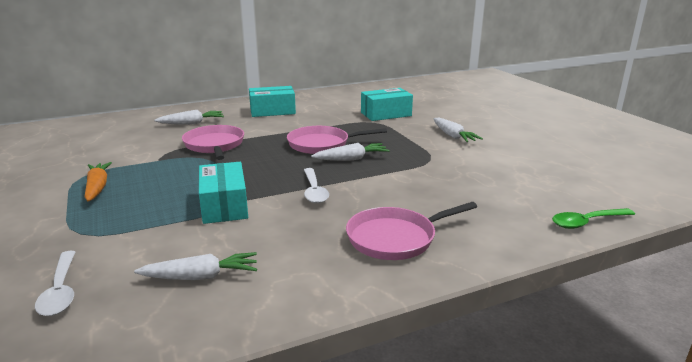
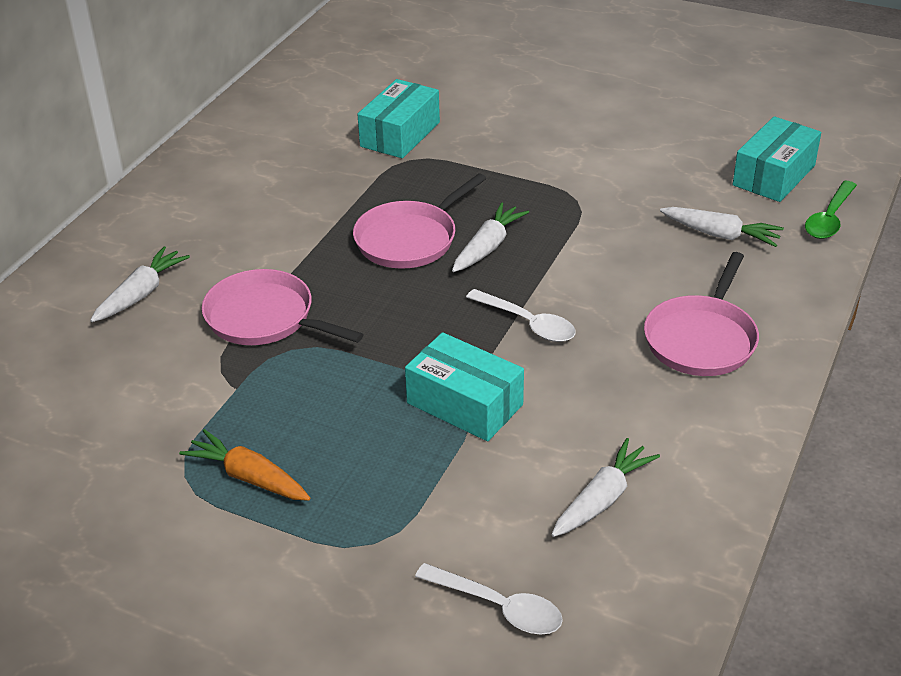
camera: 40 degrees left, 15 degrees up
(272, 111) = (222, 204): turquoise box -> turquoise box (773, 175)
(453, 136) = (545, 141): white carrot -> white carrot (720, 235)

